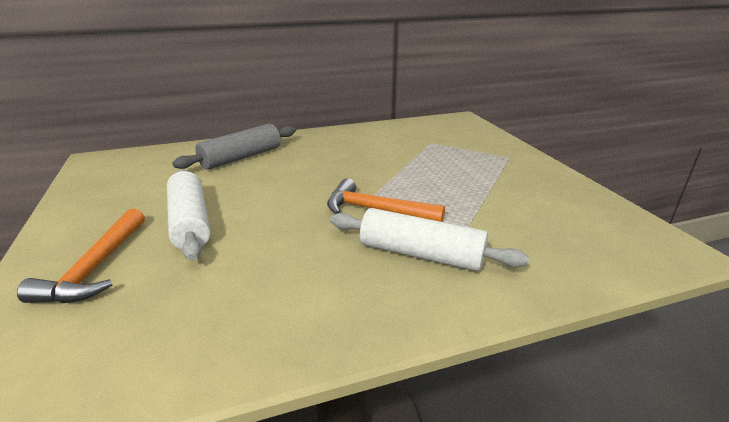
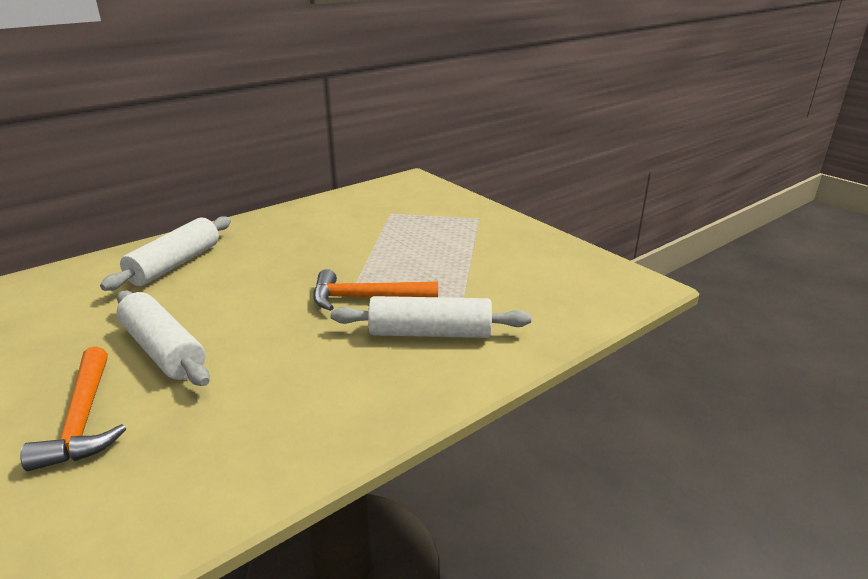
camera: 20 degrees left, 0 degrees up
(241, 157) = (175, 264): grey rolling pin -> white rolling pin

